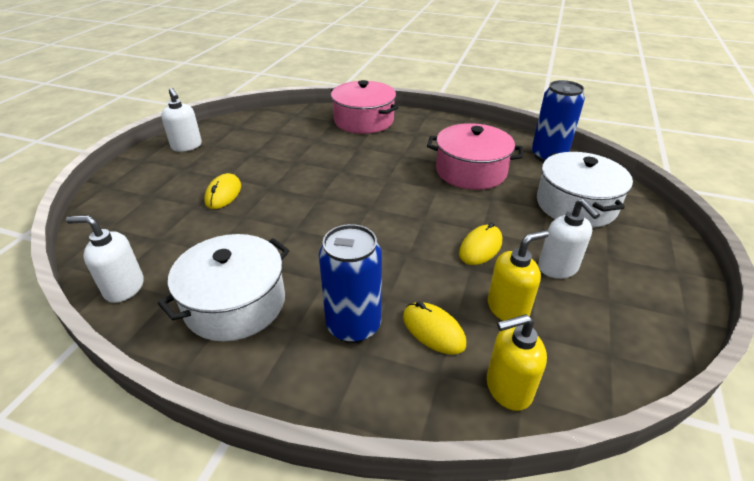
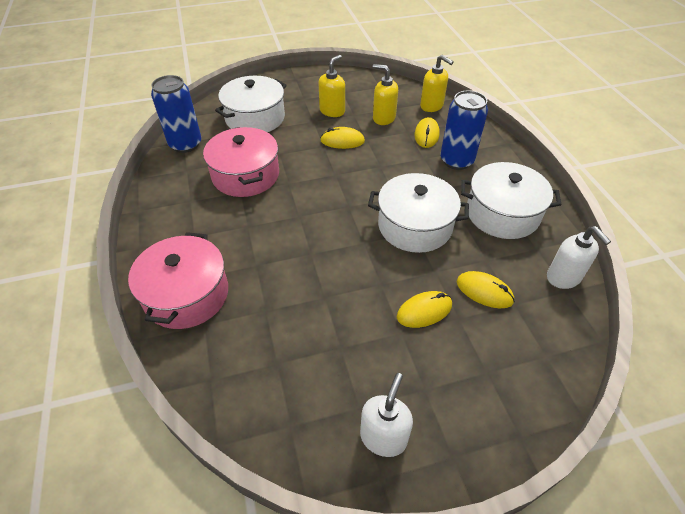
camera: 125 degrees left, 10 degrees up
(190, 231) = (484, 291): none -> yellow mouse
(300, 232) = (415, 226): none -> white pot
(558, 268) = (332, 111): white soap dispenser -> yellow soap dispenser

